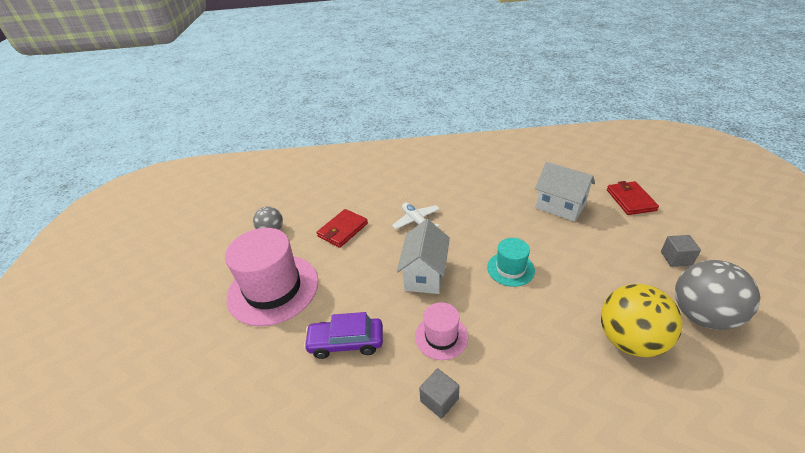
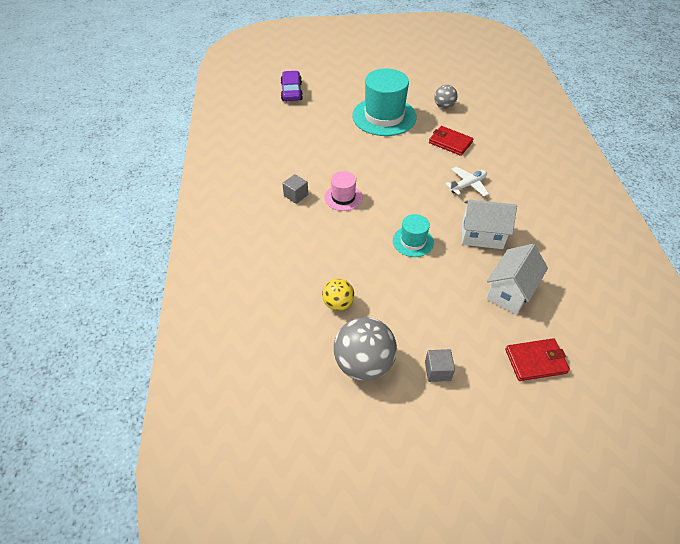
camera: 85 degrees right, 10 degrees up
(273, 289) = (384, 116): pink hat -> turquoise hat
(346, 343) = (339, 153): purple car -> purple car (291, 92)
(425, 275) = (402, 190): white house -> white house (482, 236)
(629, 340) = (338, 303): yellow ball -> yellow ball, size x0.57

